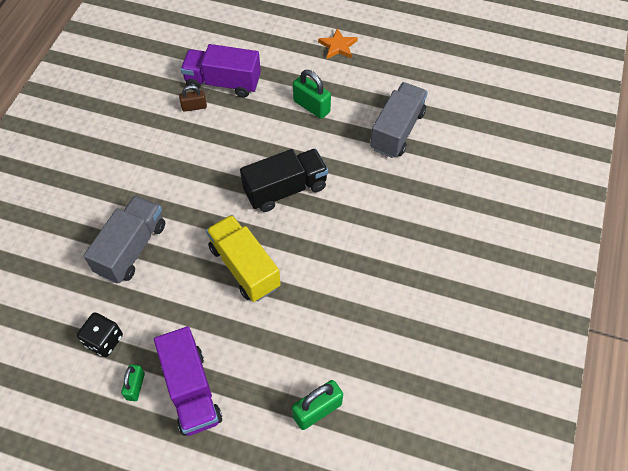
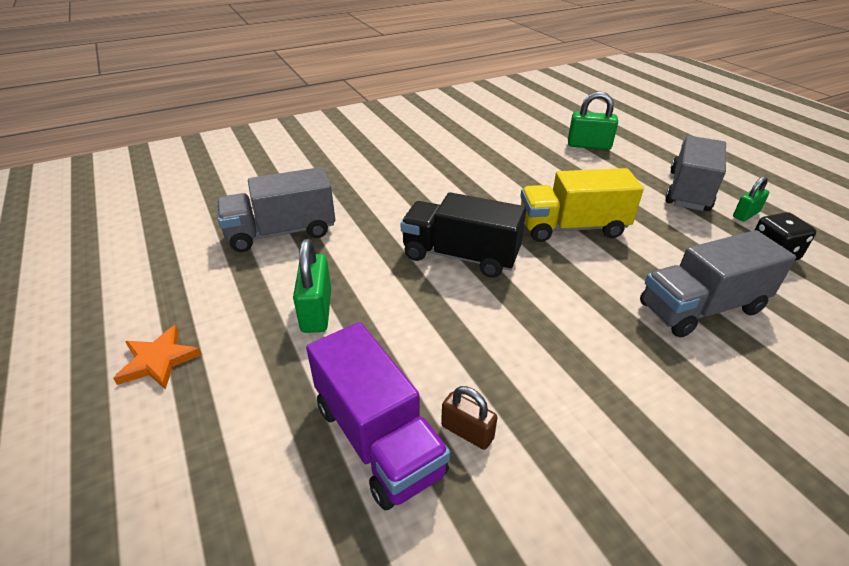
camera: 135 degrees left, 20 degrees down
(191, 390) = (688, 191): purple truck -> grey truck
(244, 267) = (572, 228): yellow truck -> yellow truck turned 75 degrees clockwise

